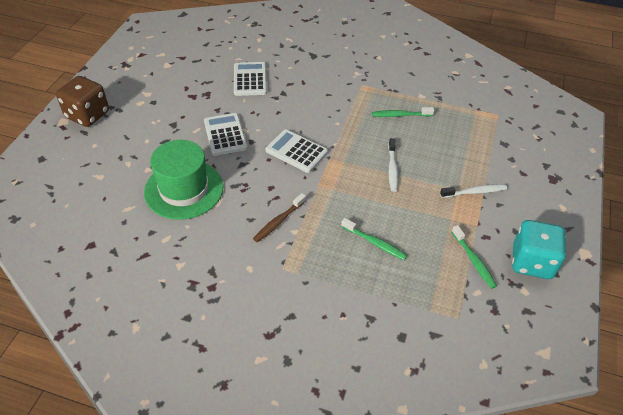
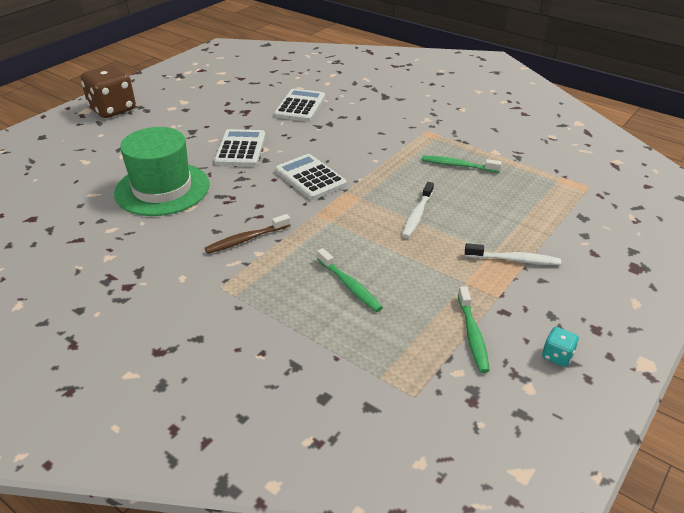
camera: 20 degrees right, 10 degrees down
(532, 262) = (557, 356): turquoise dice -> turquoise dice, size x0.44

